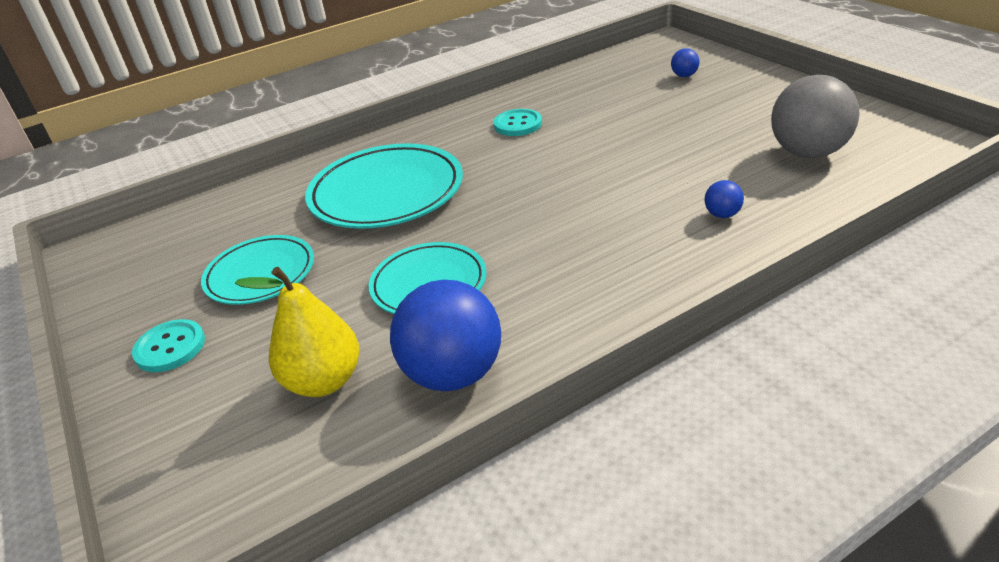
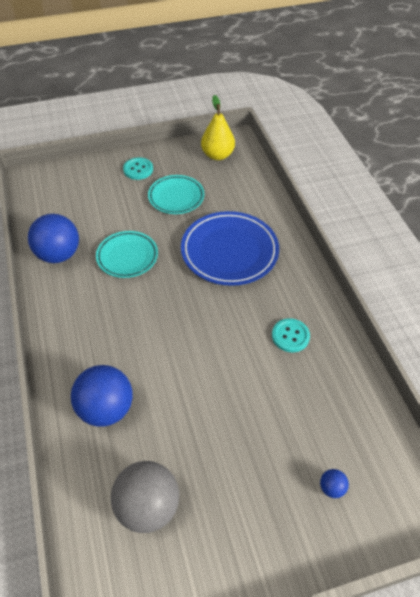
camera: 100 degrees right, 15 degrees up
(324, 381) = (83, 214): yellow pear -> yellow pear (217, 155)
(386, 193) = (229, 251): turquoise plate -> blue plate
(722, 215) = (106, 409): blue ball -> blue ball, size x2.33

